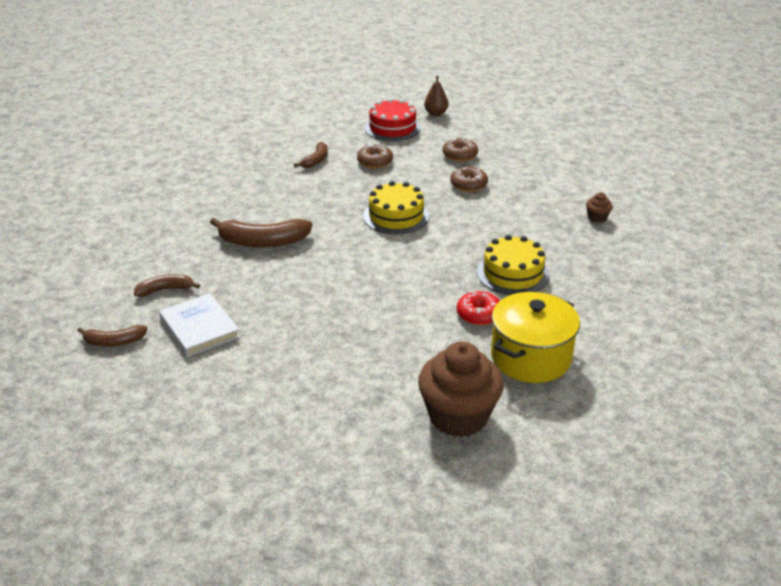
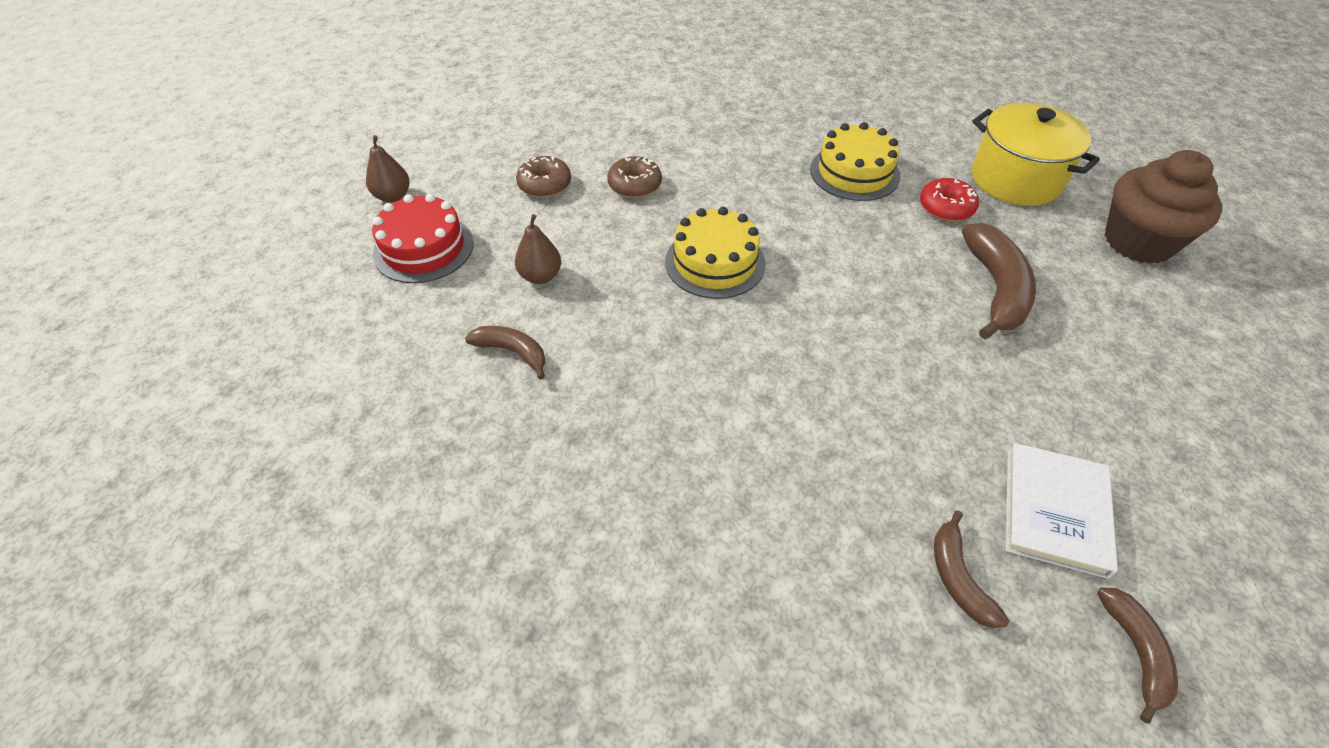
camera: 85 degrees left, 15 degrees up
(199, 328) = (1055, 511): white book -> white book turned 45 degrees counterclockwise
(263, 242) = (789, 428): brown banana -> brown banana (995, 289)
(375, 162) = (540, 276): brown donut -> brown pear
(597, 218) = (729, 97): brown cupcake -> none

